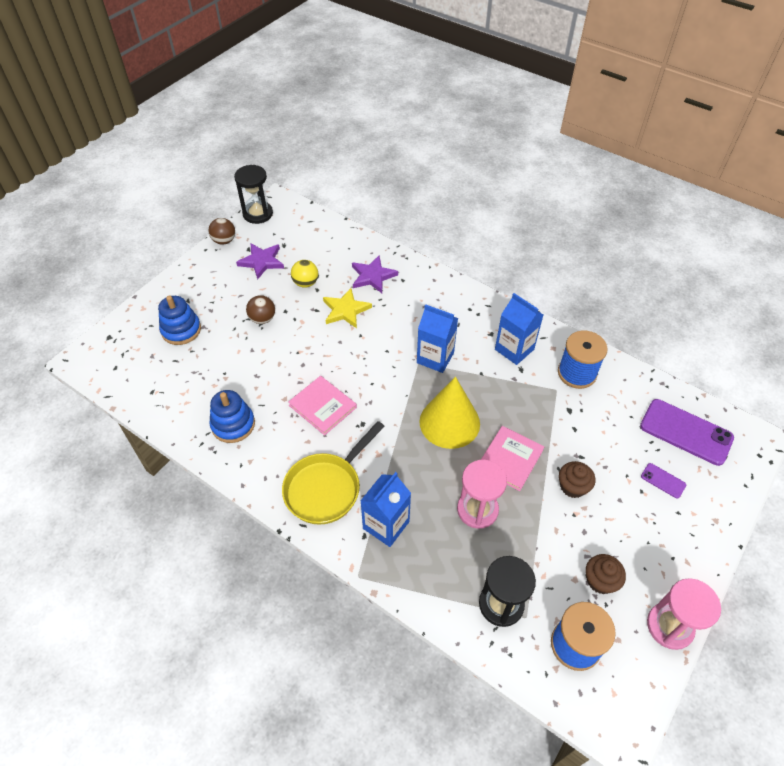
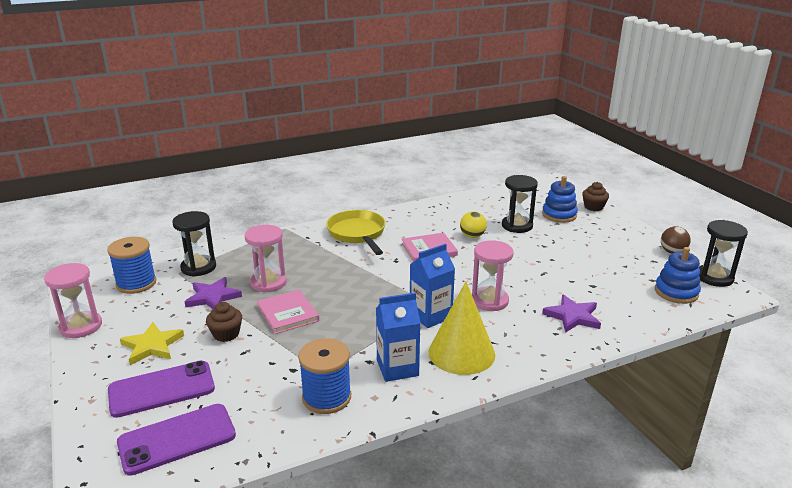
camera: 120 degrees right, 25 degrees down
(226, 355) = (517, 226): none -> black hourglass
(233, 424) = (446, 216): blue stacking toy -> blue stacking toy (676, 292)
(262, 261) = (630, 263): purple star -> purple star (213, 297)
(262, 319) = (548, 247): brown ball -> none
(305, 283) = (584, 277): yellow ball -> yellow ball (472, 236)
(345, 310) = (531, 287): yellow star -> yellow star (152, 346)
(385, 329) = (489, 301): none -> pink hourglass
(386, 525) = (304, 246): blue carton -> none
(449, 422) = (354, 298): yellow cone -> yellow cone (461, 353)
(600, 580) = (150, 312): brown cupcake -> brown cupcake (593, 207)
(663, 480) = (161, 389): purple phone -> purple phone, size x2.15

